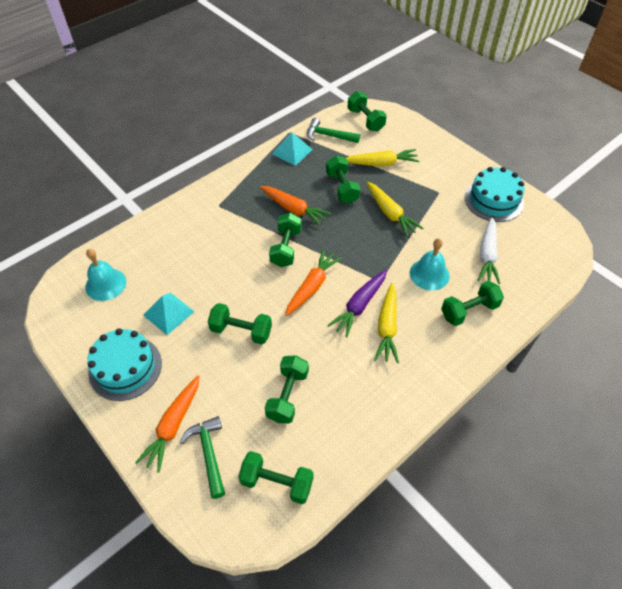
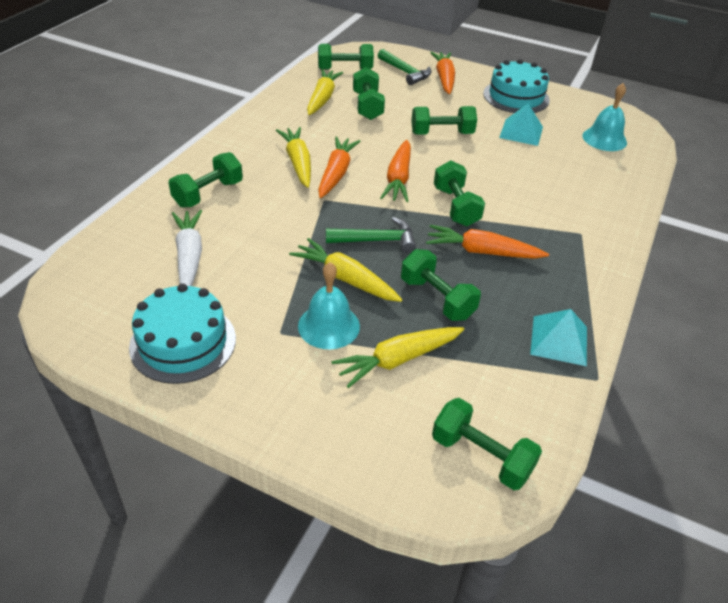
camera: 155 degrees right, 10 degrees down
(328, 136) = (524, 392): green hammer -> green hammer (377, 240)
(328, 424) = (322, 98): none -> yellow carrot
(359, 306) = (336, 173): purple carrot -> orange carrot
(429, 274) = (265, 218): turquoise bell -> turquoise bell (329, 326)

